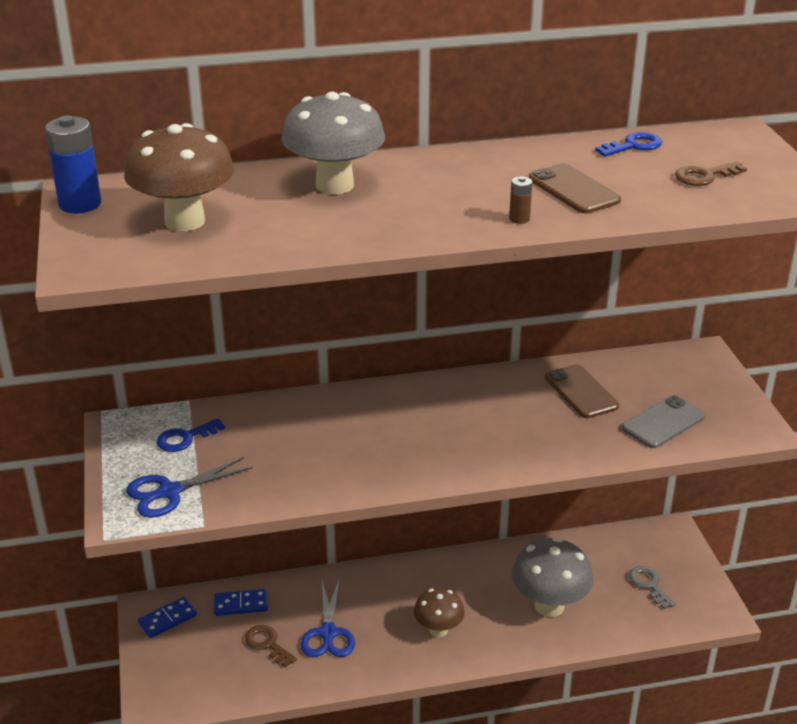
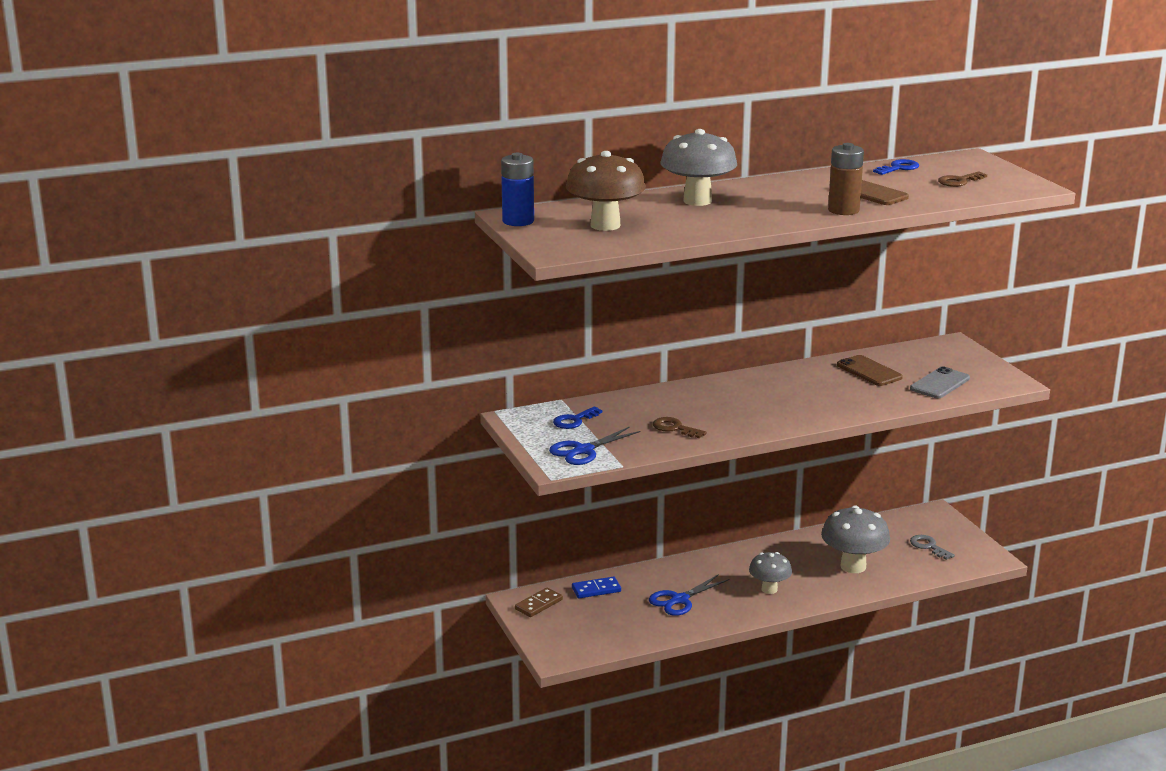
camera: 10 degrees left, 10 degrees down
(168, 619) = (538, 604): blue domino -> brown domino
(267, 644) = (631, 611): brown key -> brown key (674, 428)
(328, 633) = (679, 600): blue scissors -> blue scissors turned 60 degrees clockwise
(438, 630) = (769, 589): brown mushroom -> grey mushroom
(519, 219) = (843, 210): brown battery -> brown battery, size x2.06

